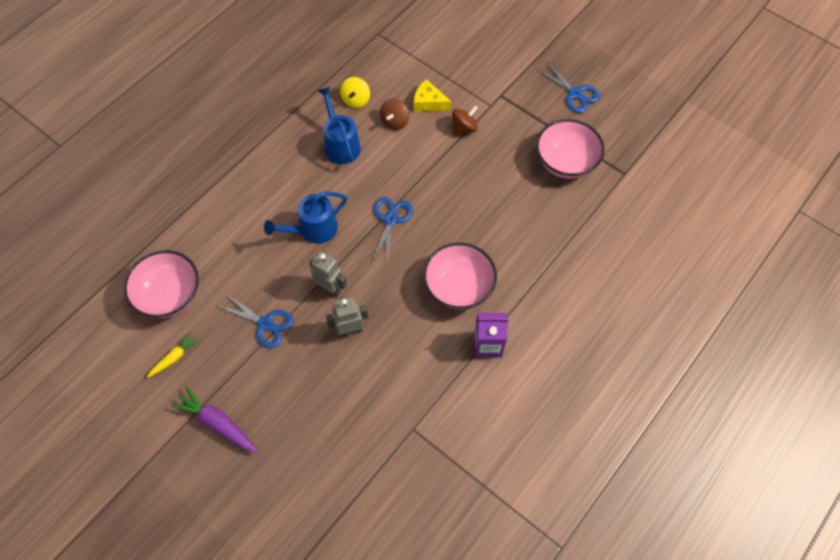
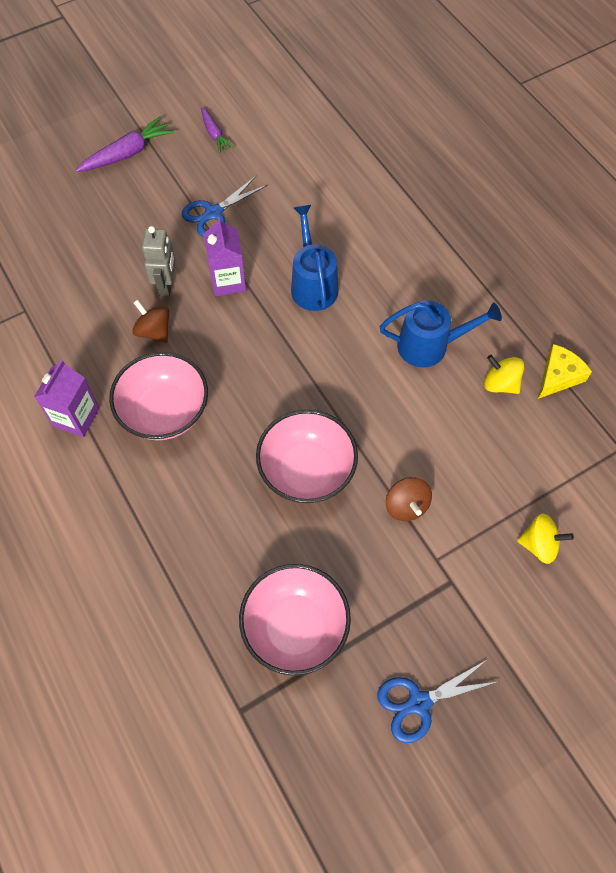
camera: 110 degrees right, 0 degrees up
(169, 295) = (288, 142): pink bowl -> pink bowl (307, 470)
(174, 357) = (214, 134): yellow carrot -> purple carrot
(330, 288) = (228, 281): grey robot -> purple carton
(391, 219) = (293, 368): blue scissors -> none
(395, 122) = (446, 420): brown spinning top -> brown spinning top (154, 331)
(429, 102) = (468, 475): yellow cheese -> yellow cheese (558, 376)
(458, 60) = (539, 544): none -> yellow spinning top

